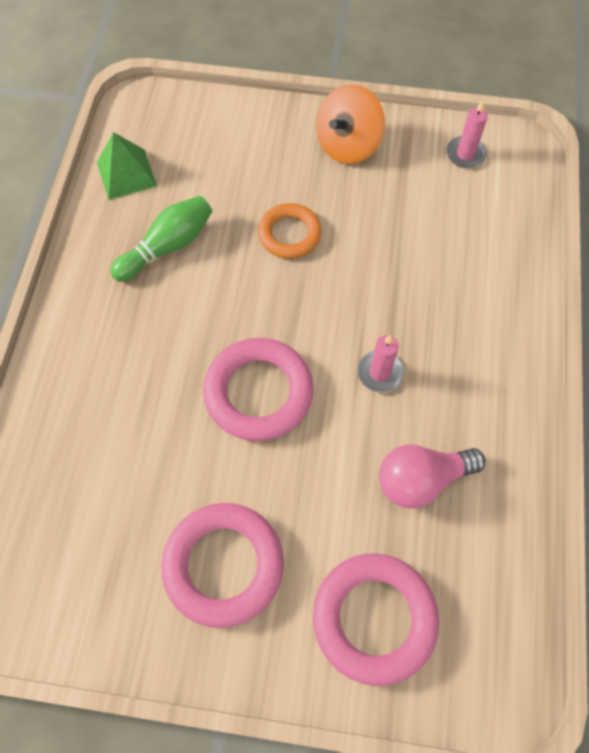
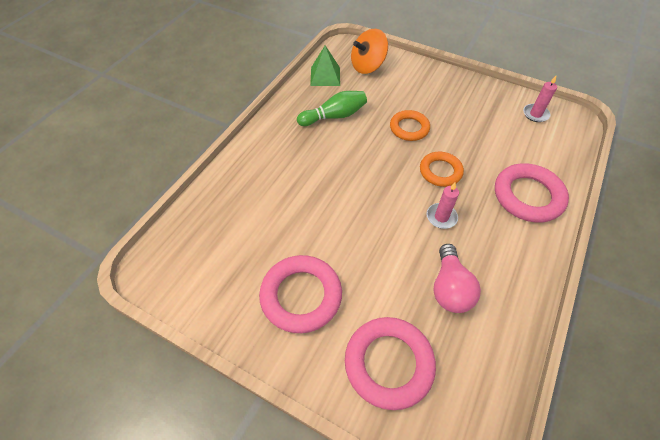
camera: 20 degrees right, 10 degrees down
(258, 392) = (360, 205): pink ring -> pink ring (528, 196)
(347, 145) = (461, 92): orange spinning top -> orange spinning top (367, 66)
(357, 297) = (440, 171): none -> orange ring
(421, 480) = (449, 288): pink light bulb -> pink light bulb turned 90 degrees counterclockwise

